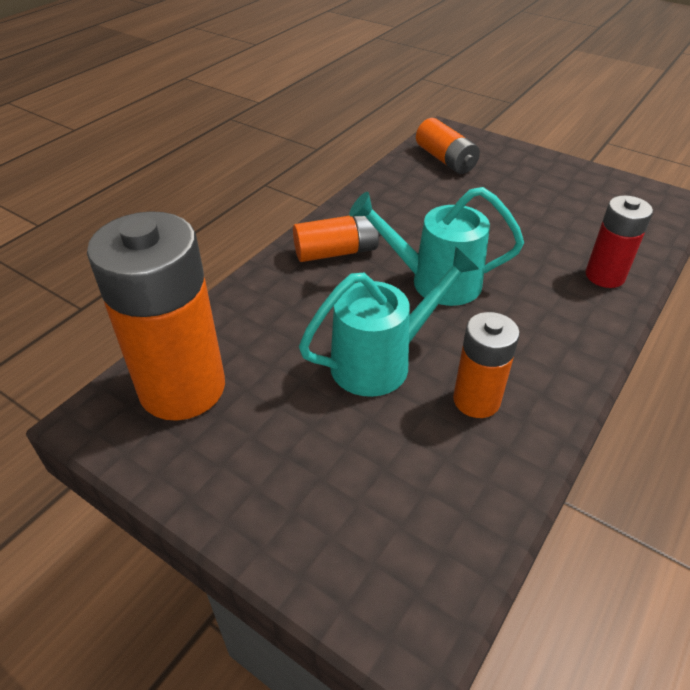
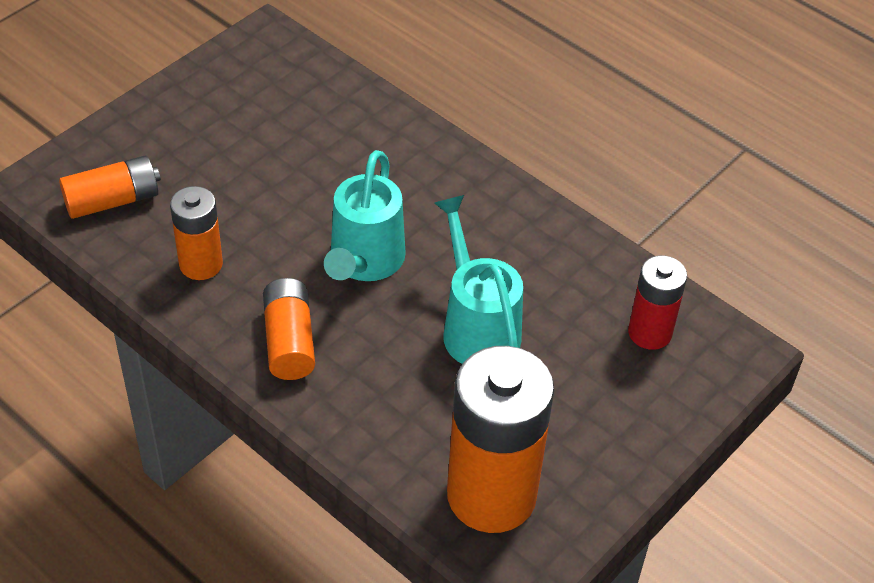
camera: 85 degrees left, 5 degrees up
(476, 400) = (534, 267): orange battery -> orange battery (201, 264)
(604, 276) = (383, 130): red battery -> red battery (649, 332)

